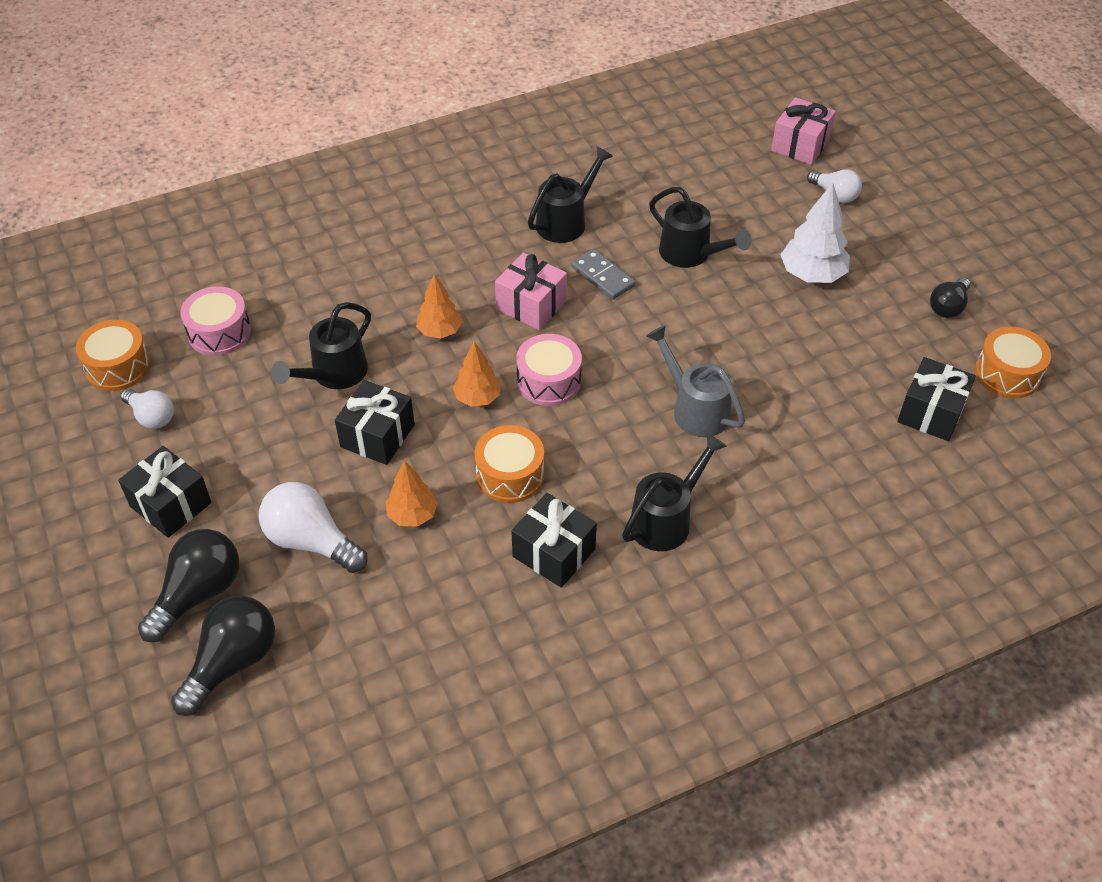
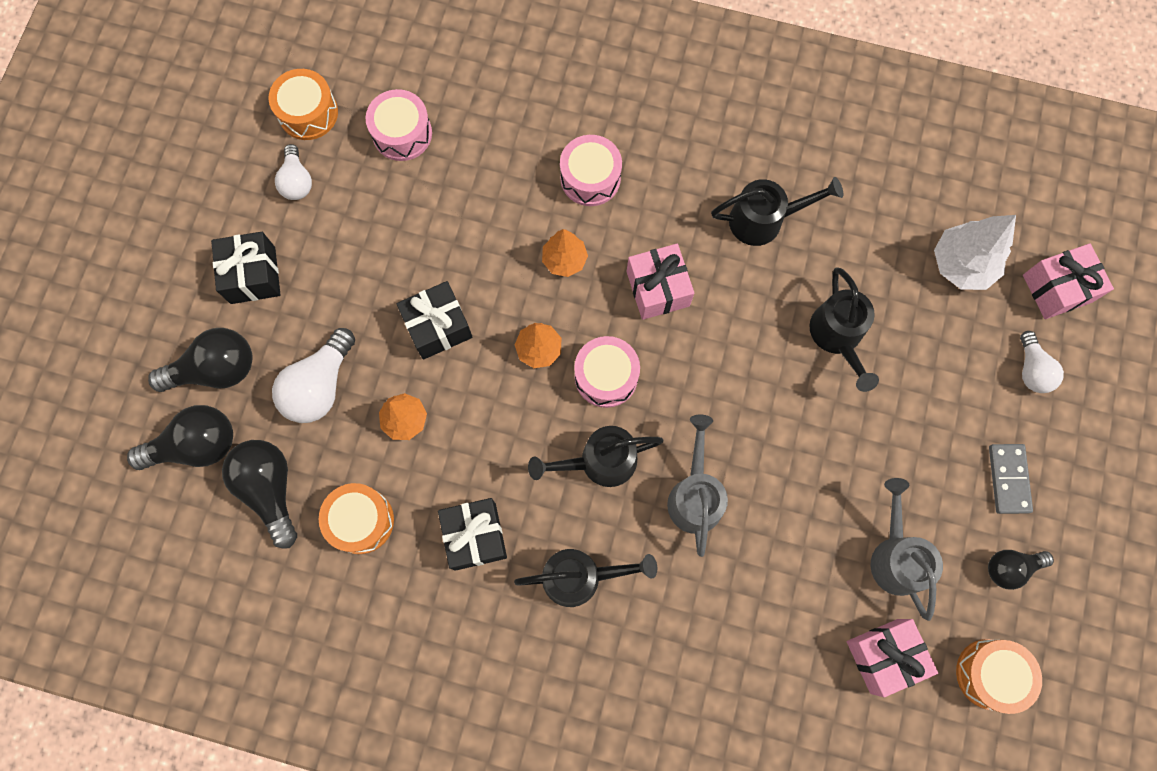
camera: 40 degrees right, 25 degrees up
(311, 541) = (320, 386): white light bulb -> white light bulb turned 135 degrees counterclockwise
(333, 374) = (452, 241): black watering can -> black watering can (599, 461)
(337, 646) = (270, 489): none -> black light bulb
(408, 271) = (590, 178): none -> pink drum
(510, 475) = (502, 441): orange drum -> orange drum (361, 520)
(603, 276) = (742, 303): grey domino -> grey domino (1008, 479)
(812, 275) = (922, 440): white tree -> white tree (962, 264)
(871, 350) = (896, 556): none -> grey watering can
(931, 412) = (884, 656): black gift -> pink gift

